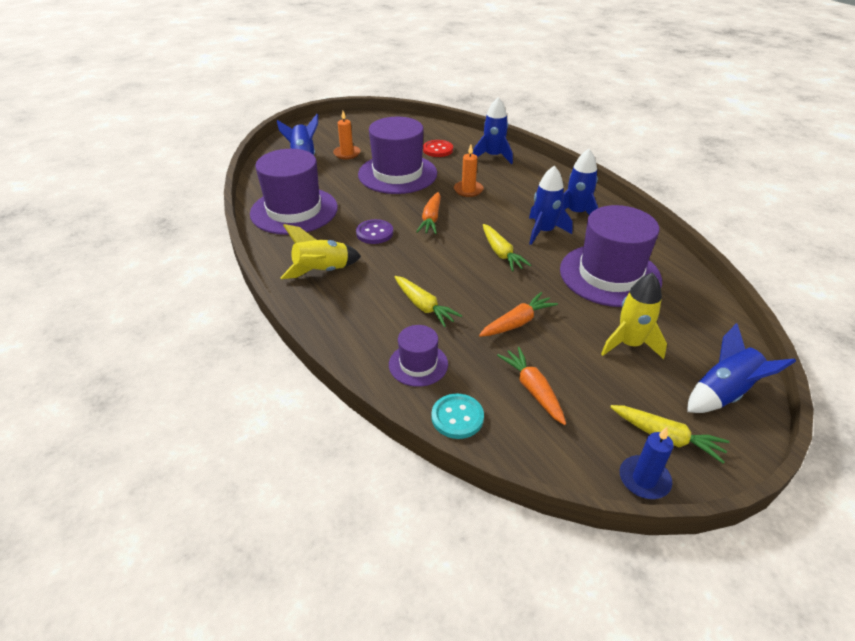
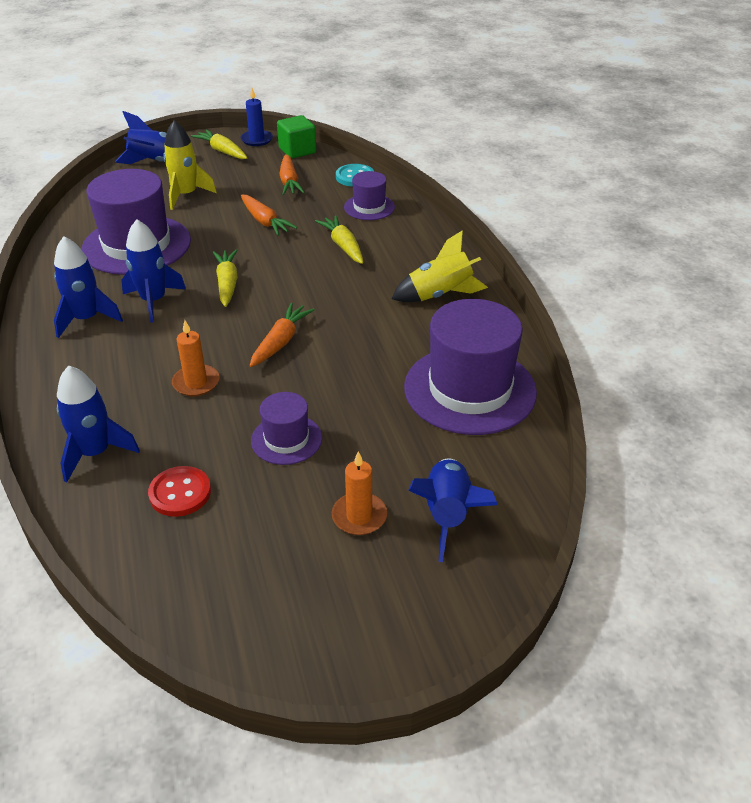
camera: 165 degrees left, 0 degrees up
(374, 233) = (364, 333): purple button -> none
(397, 174) = (286, 439): purple hat -> purple hat, size x0.51
(517, 322) = (265, 222): orange carrot -> orange carrot turned 105 degrees counterclockwise
(566, 463) = (297, 150): none -> green cube

